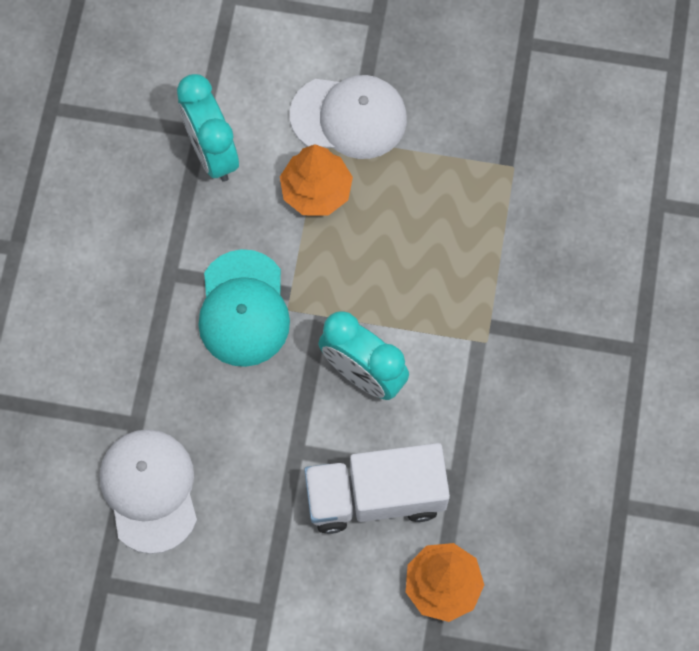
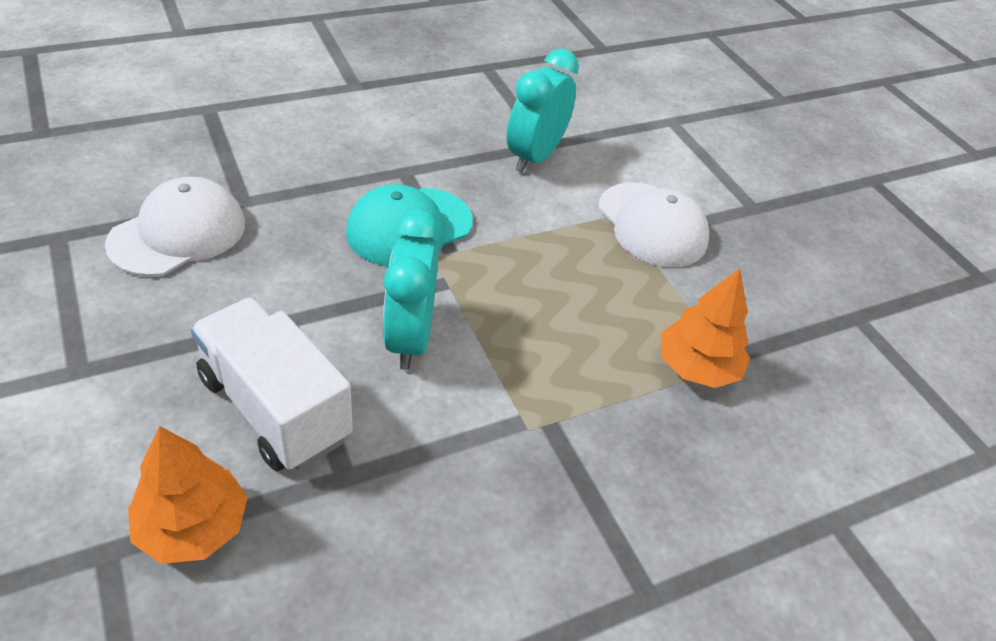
camera: 50 degrees right, 25 degrees down
(316, 190) = (564, 230): orange tree -> orange tree (697, 367)

